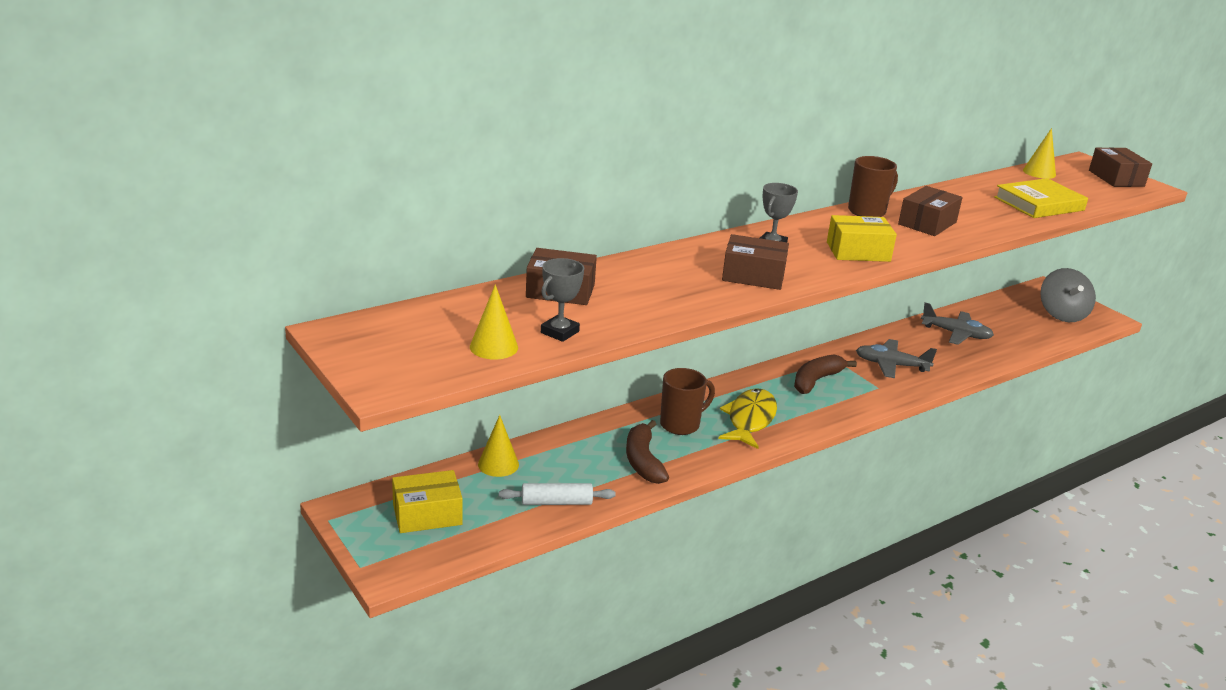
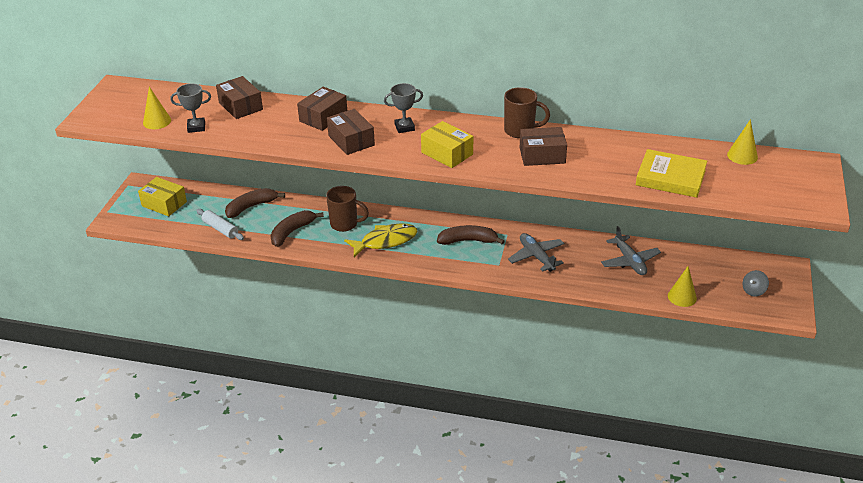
camera: 50 degrees right, 10 degrees up
(498, 464) = (228, 197): yellow cone -> yellow cone (682, 297)
(546, 460) = (251, 207): none -> brown banana
(1062, 314) = (753, 291): grey spinning top -> grey spinning top, size x0.51
(1116, 178) = (806, 187): brown box -> brown box (323, 117)

